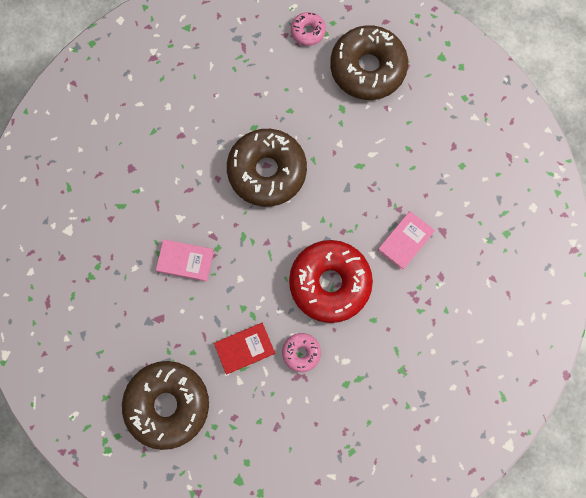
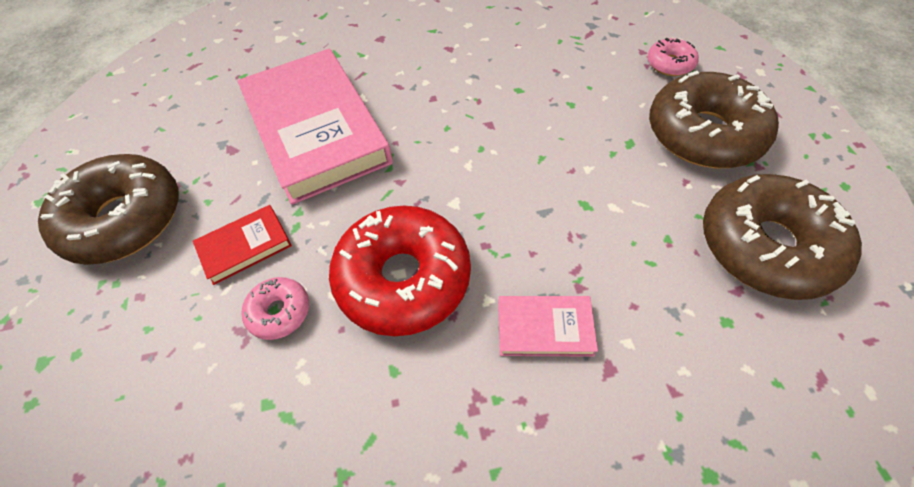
camera: 55 degrees right, 20 degrees down
(185, 261) = (316, 129): pink book -> pink book, size x2.32
(244, 348) = (245, 246): red book -> red book turned 60 degrees counterclockwise
(267, 171) = (483, 129): brown donut -> brown donut (766, 246)

